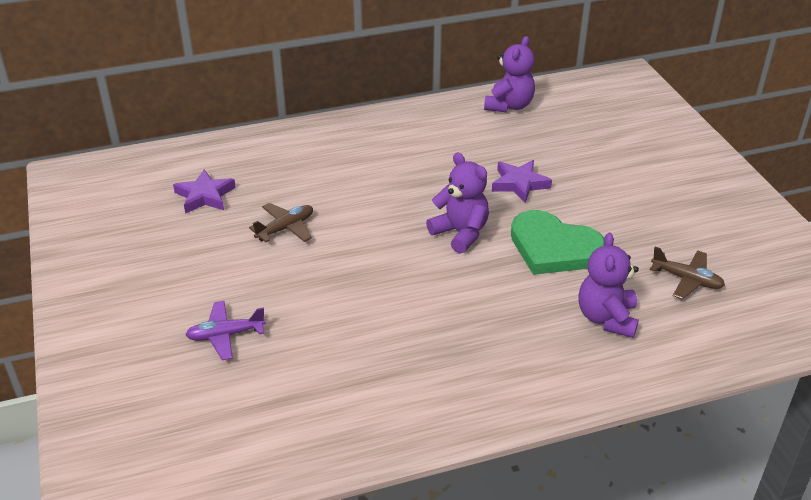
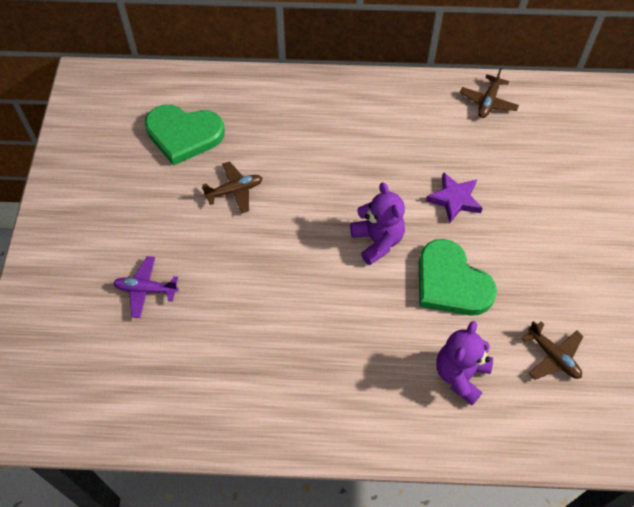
camera: 20 degrees right, 20 degrees up
(205, 196) = (184, 135): purple star -> green heart
(509, 106) = (488, 102): purple teddy bear -> brown plane

